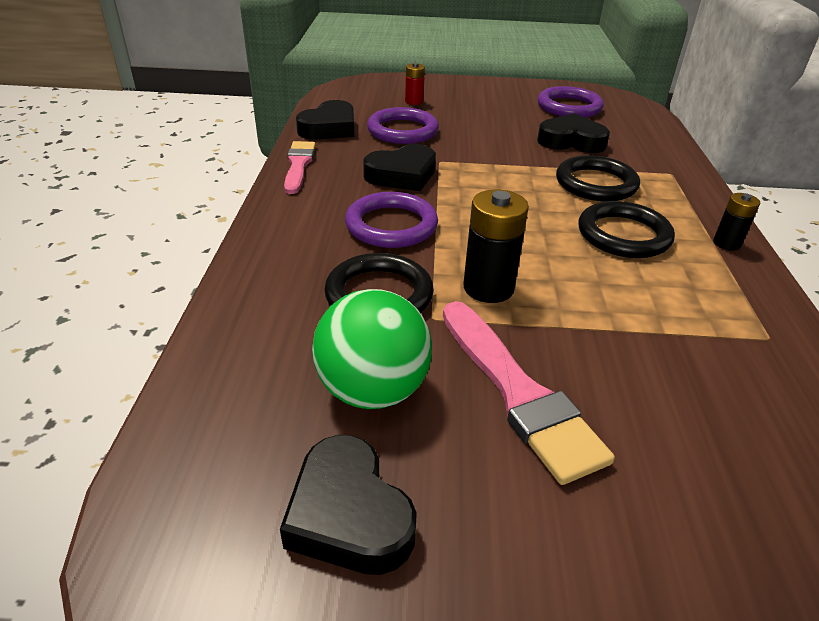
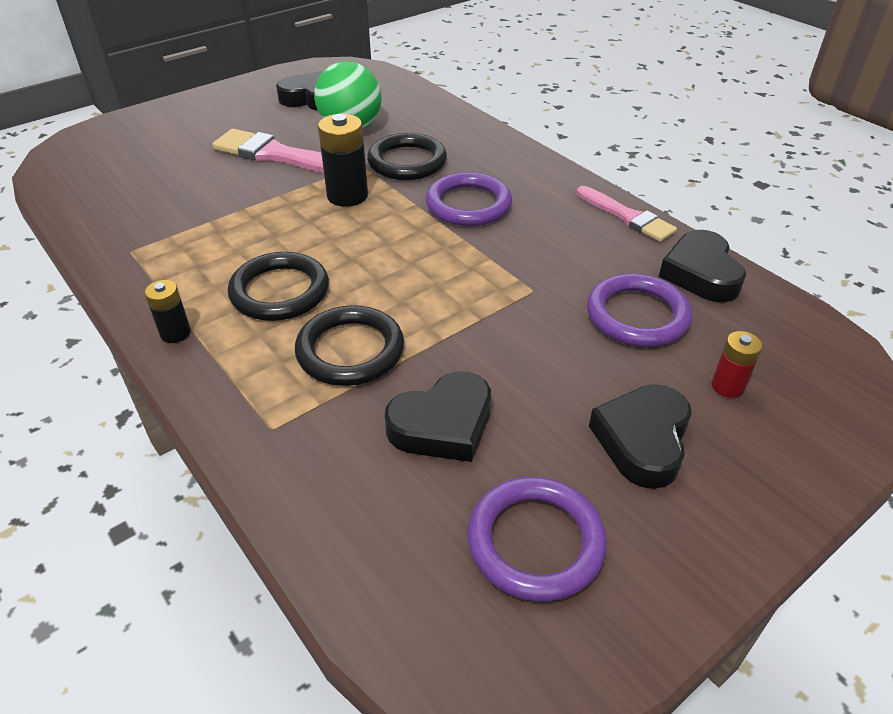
camera: 140 degrees right, 5 degrees up
(402, 175) = (536, 253): black heart -> black heart (642, 440)

